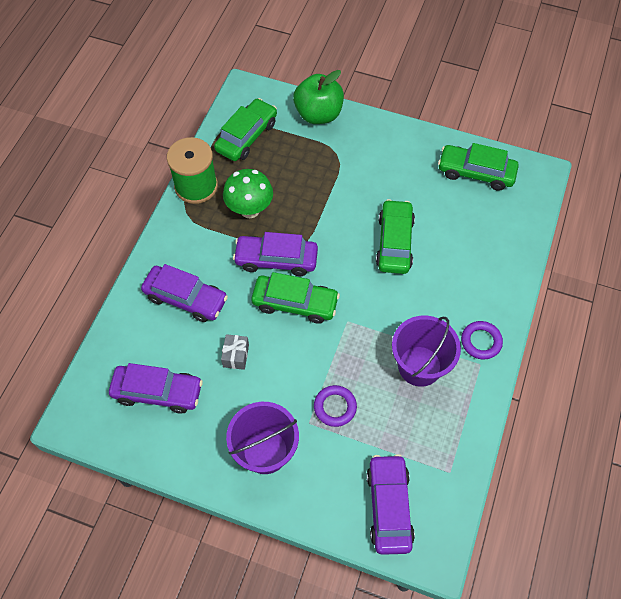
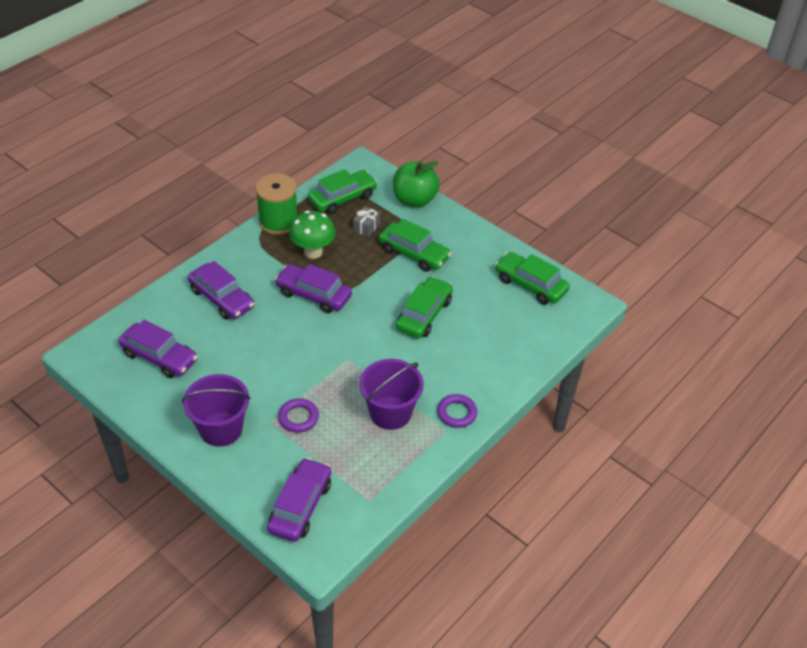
camera: 20 degrees right, 15 degrees down
(236, 355) = (238, 352): grey gift -> grey gift (366, 227)
(295, 303) = (310, 331): green car -> green car (414, 253)

